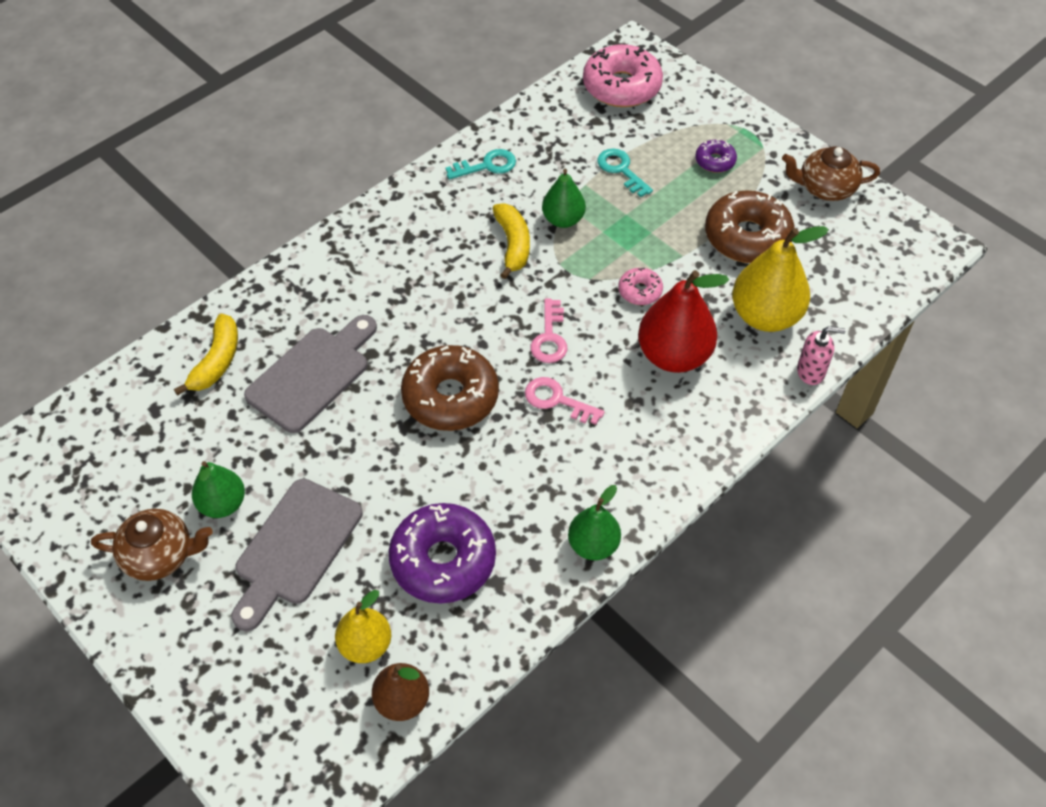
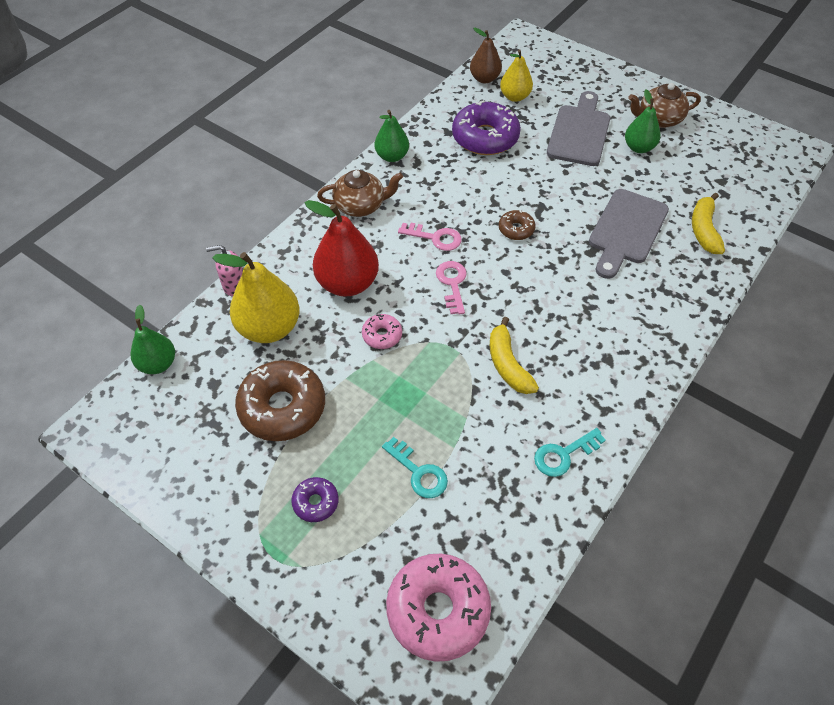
camera: 170 degrees right, 0 degrees up
(450, 397) = (516, 229): brown donut -> brown donut, size x0.49
(563, 220) = (467, 399): green pear -> green pear (158, 364)
(825, 188) = (194, 483): brown teapot -> brown teapot (361, 206)

